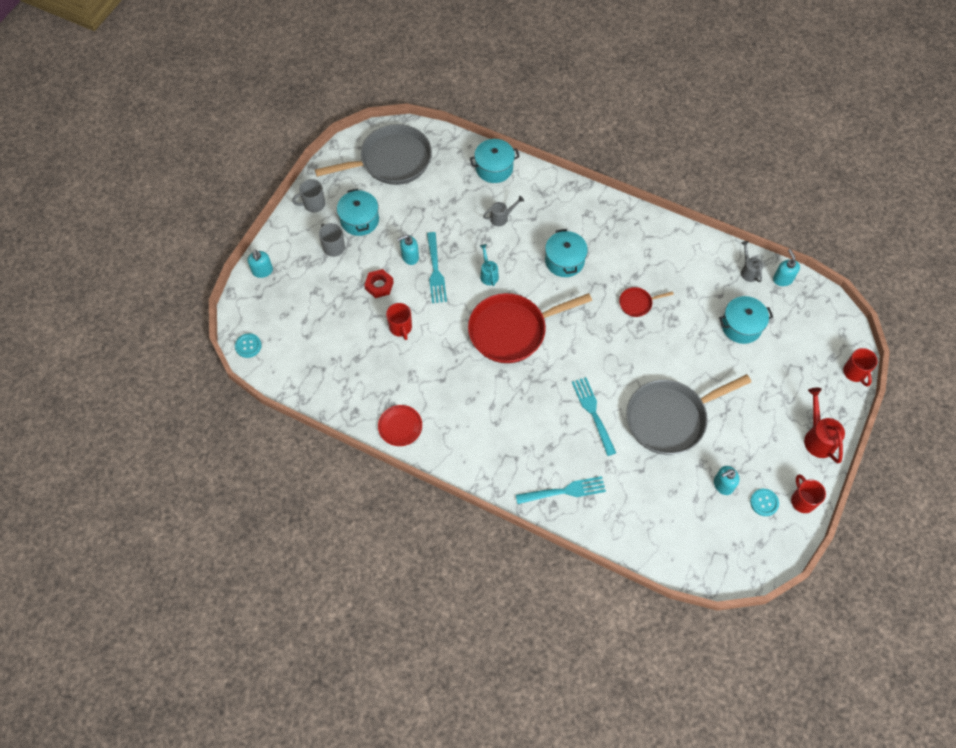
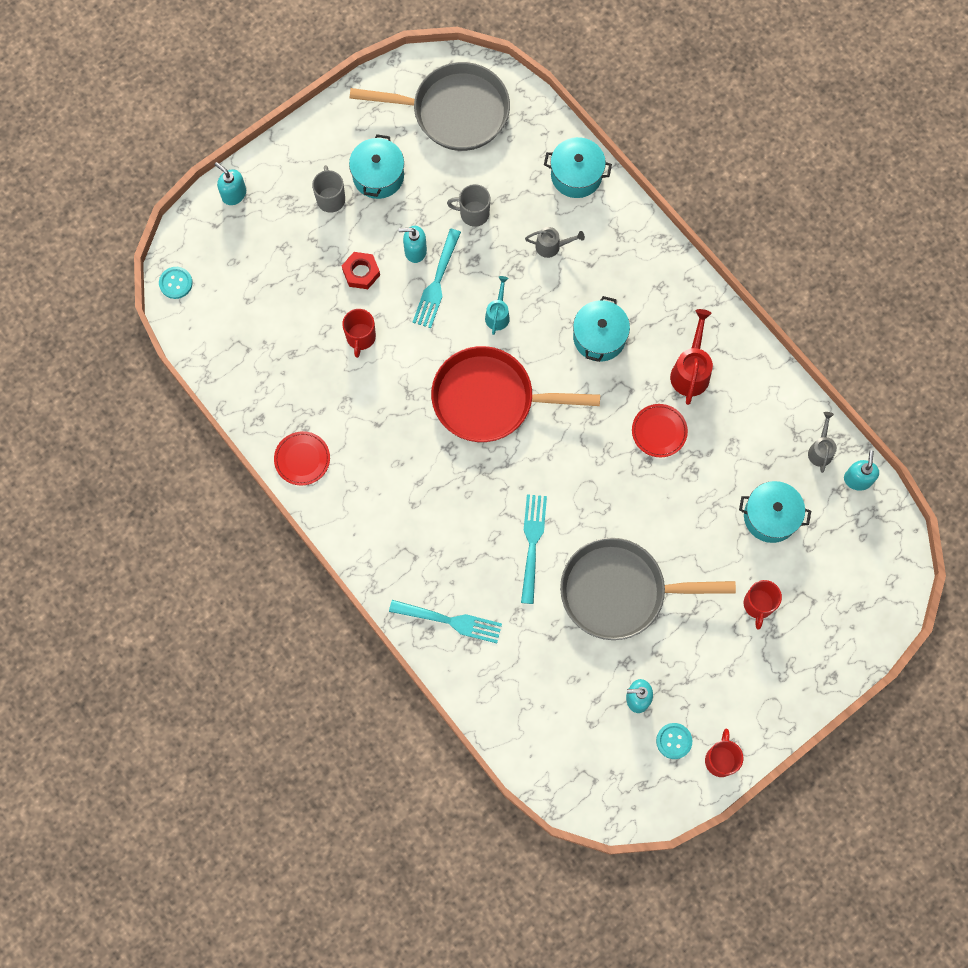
camera: 25 degrees right, 10 degrees up
(262, 271) = (234, 194): turquoise soap dispenser -> turquoise soap dispenser turned 120 degrees clockwise
(313, 204) = (333, 131): grey mug -> grey mug (473, 213)
(637, 303) = (659, 431): red pan -> red plate
(818, 437) = (783, 695): red watering can -> red watering can (691, 371)
(855, 373) = (876, 637): red mug -> red mug (758, 605)

